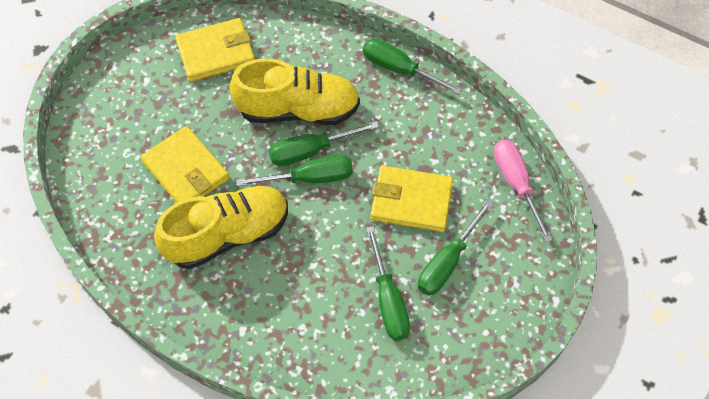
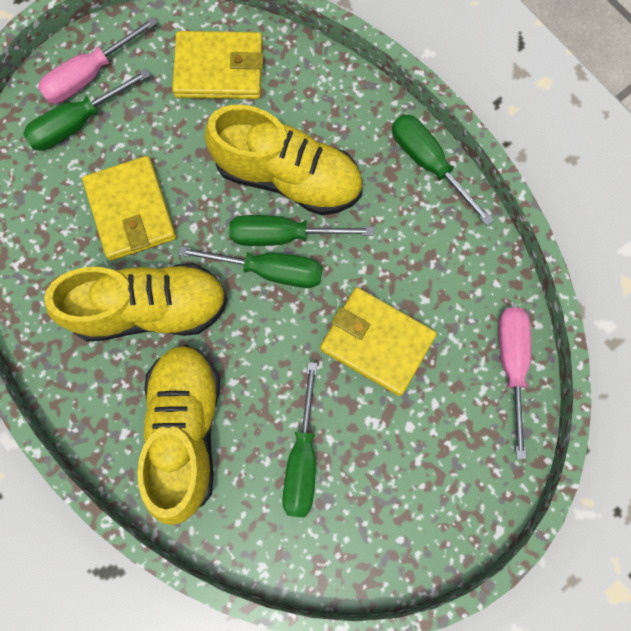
camera: 20 degrees right, 15 degrees up
(116, 87) = (89, 75): none -> pink screwdriver
(290, 311) = (185, 430): none -> yellow shoe
(447, 262) = (389, 436): green screwdriver -> green screwdriver (77, 123)

